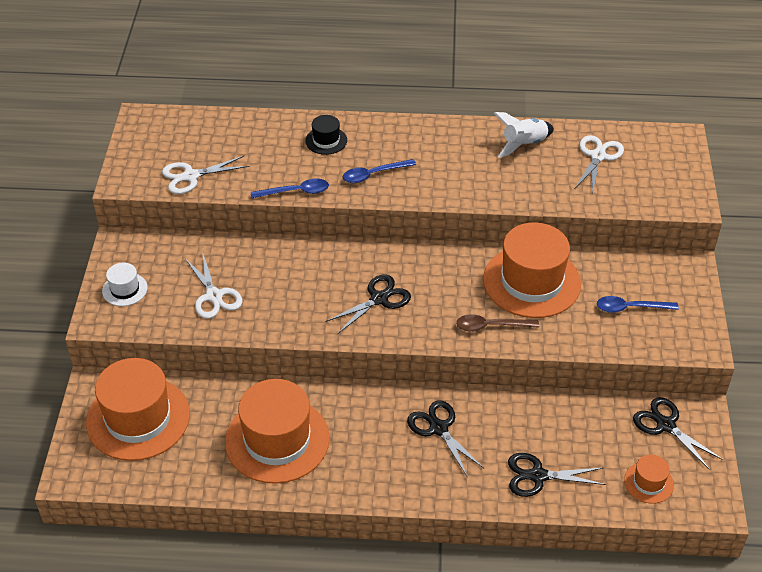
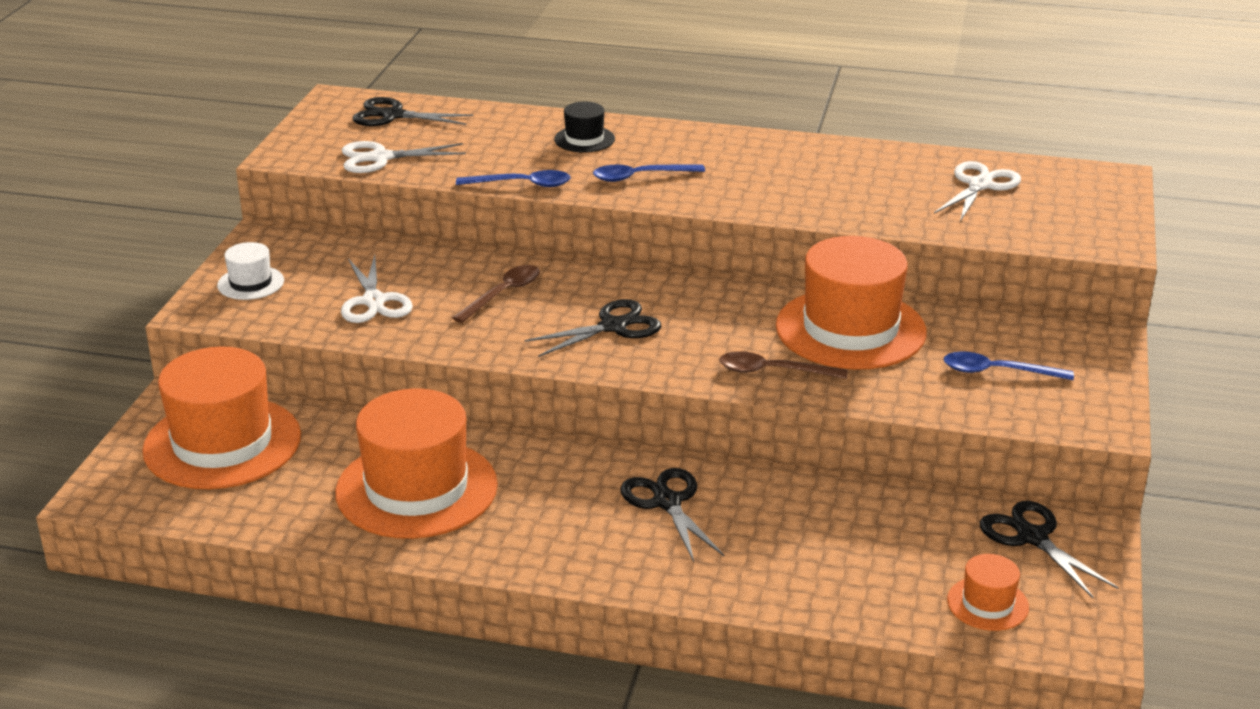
camera: 10 degrees right, 15 degrees down
(299, 278) = (503, 294): none -> brown spoon
(524, 144) = (871, 165): white rocket -> none
(538, 476) = (808, 575): black scissors -> black scissors (393, 115)

